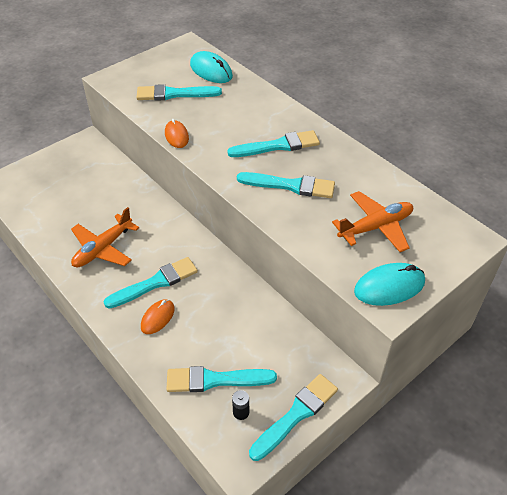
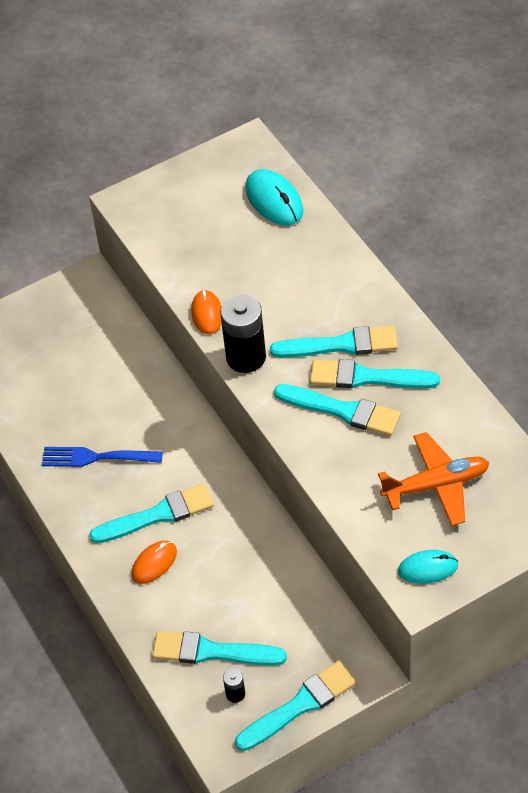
camera: 15 degrees right, 5 degrees up
(103, 248) = (96, 457): orange plane -> blue fork
(174, 94) = (215, 239): turquoise brush -> turquoise brush (367, 377)
(210, 159) = (246, 357): none -> black battery
(389, 287) = (428, 568): turquoise mouse -> turquoise mouse, size x0.66

